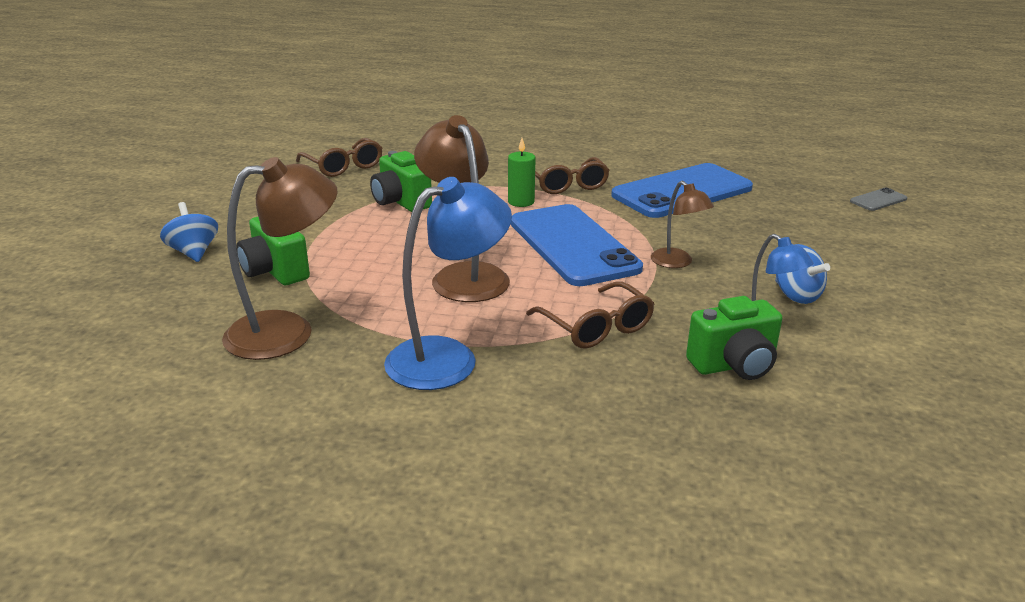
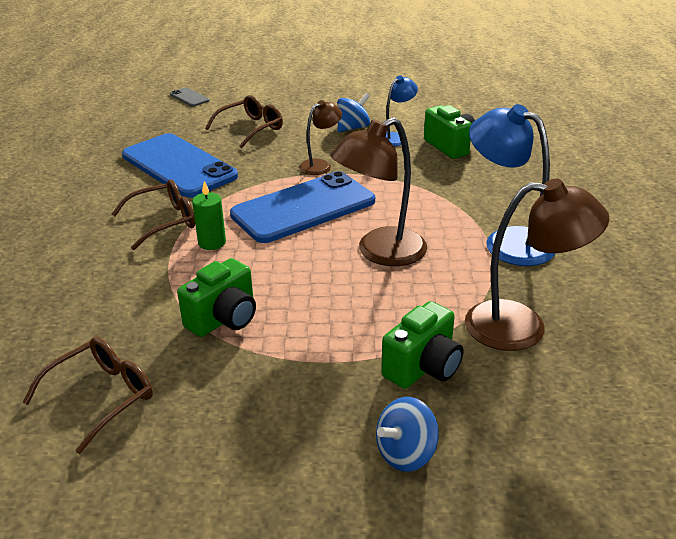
camera: 100 degrees left, 5 degrees up
(287, 331) = (522, 326): brown lamp -> brown lamp turned 135 degrees clockwise
(596, 327) = (432, 190): brown glasses -> brown glasses (251, 128)

